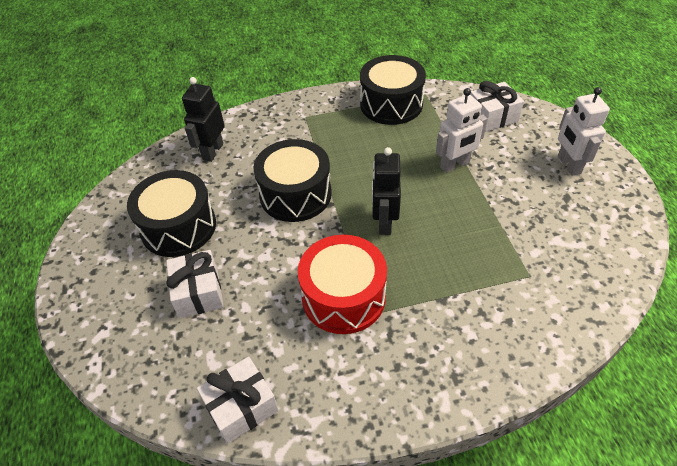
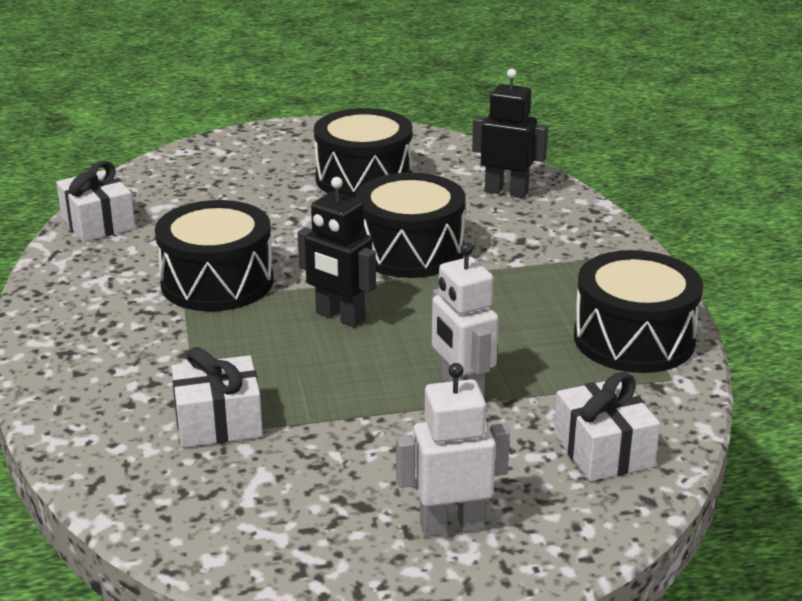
camera: 90 degrees right, 20 degrees down
(198, 292) = (256, 195): white gift -> white gift (218, 422)
(343, 297) = (217, 282): red drum -> black drum
(384, 222) = (340, 317): black robot -> black robot turned 150 degrees counterclockwise

